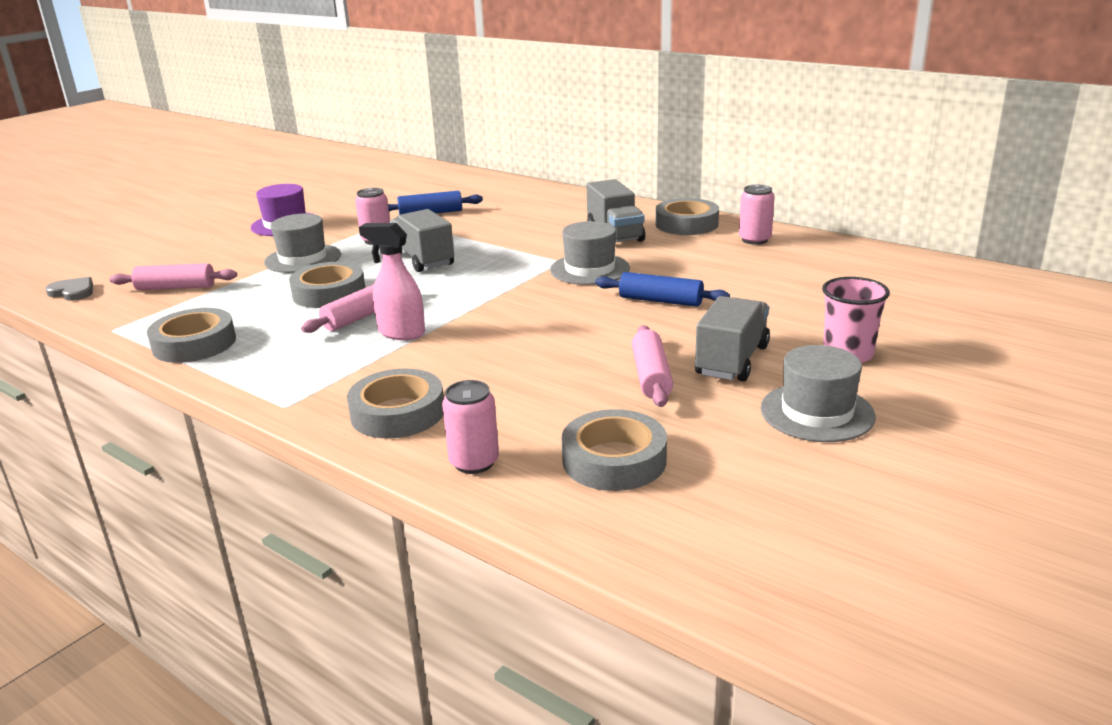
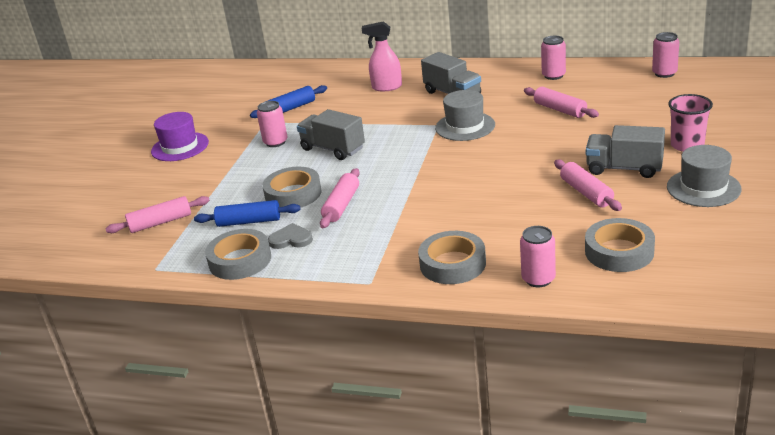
camera: 20 degrees left, 5 degrees up
(73, 292) = (73, 249): grey heart -> grey heart (291, 239)
(303, 258) = (235, 172): grey hat -> none
(401, 333) = (386, 209): pink spray bottle -> pink spray bottle (386, 87)
(660, 301) = (538, 138): blue rolling pin -> blue rolling pin (249, 221)
(686, 224) = (495, 73): grey tape -> none
(722, 277) = (560, 110): none -> pink rolling pin
(732, 360) = (624, 168): grey truck -> grey truck turned 75 degrees counterclockwise
(902, 265) = (664, 73): none -> pink can

